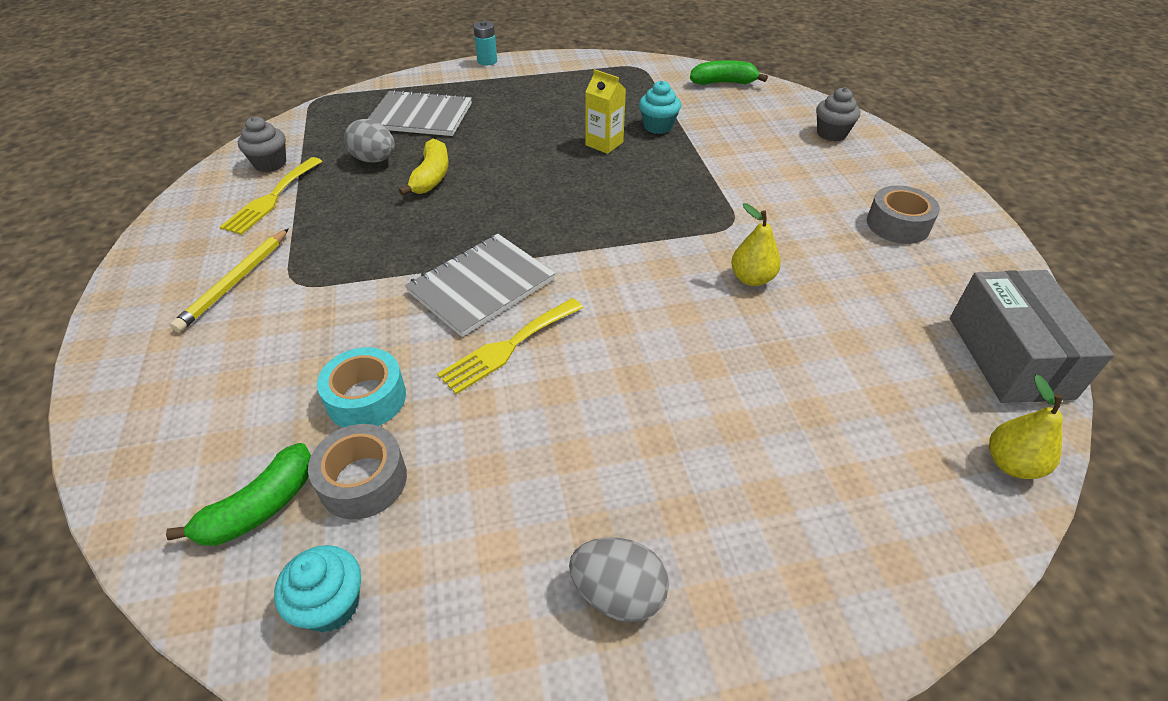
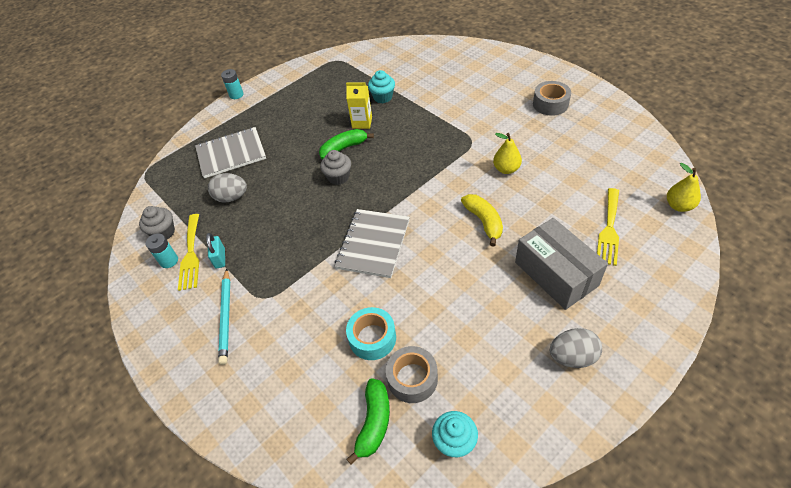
camera: 25 degrees left, 5 degrees up
(235, 282) = (226, 317): yellow pencil -> turquoise pencil
(244, 194) = (169, 261): none -> turquoise battery
(296, 217) = (220, 258): none -> turquoise padlock
(431, 177) = (279, 192): yellow banana -> yellow banana (484, 222)
(508, 347) = (419, 270): yellow fork -> yellow fork (609, 229)
(723, 83) = (395, 51): green banana -> green banana (344, 148)
(831, 133) = (479, 61): grey cupcake -> grey cupcake (338, 177)
(1009, 356) = (644, 153): grey box -> grey box (556, 274)

